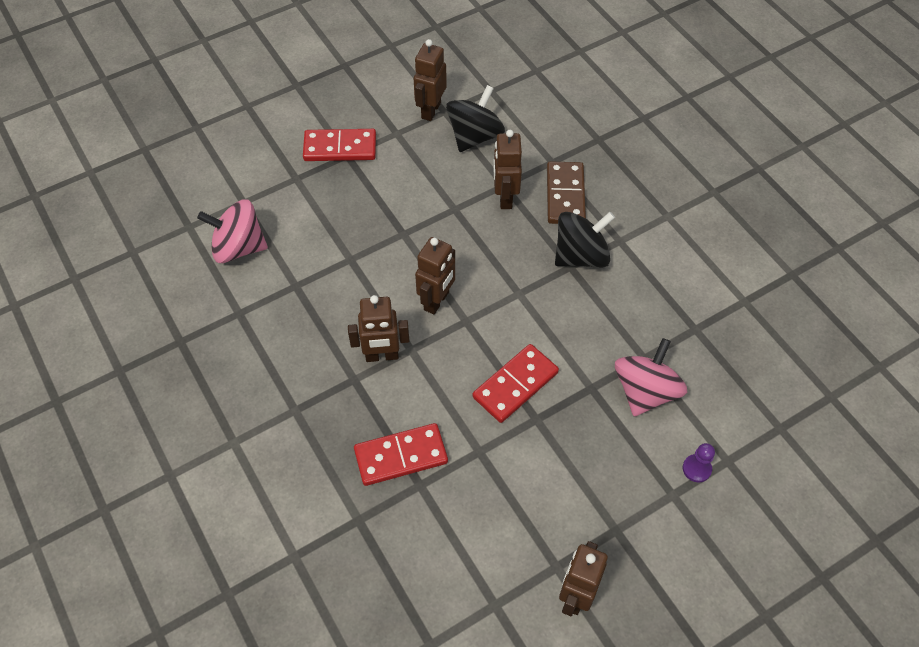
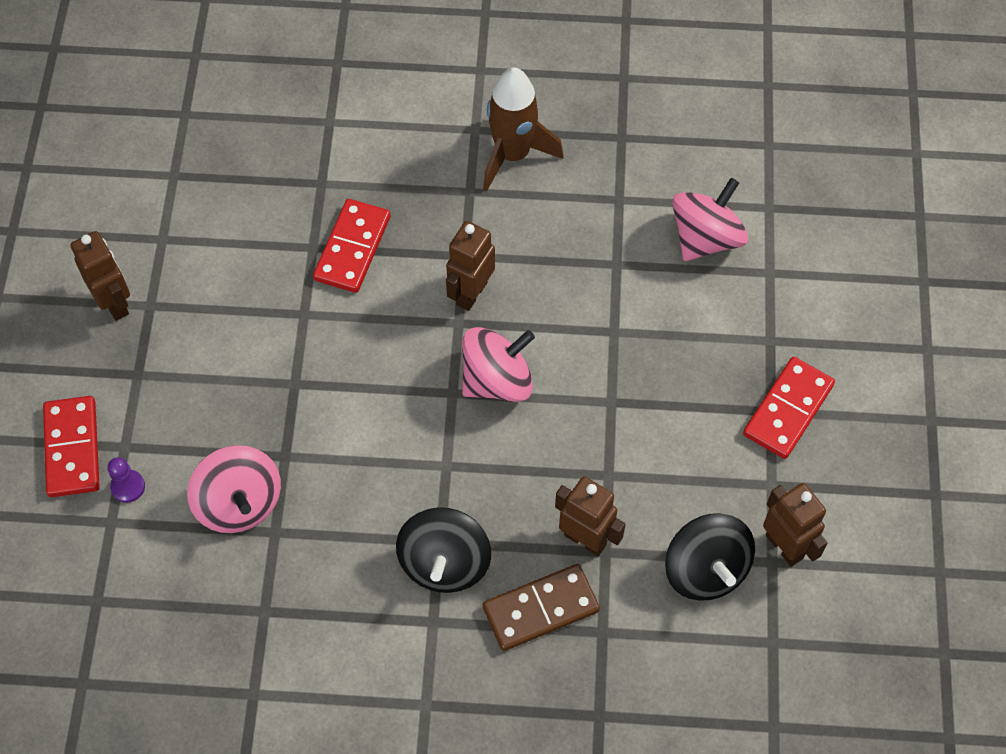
camera: 125 degrees right, 5 degrees up
(241, 401) = (513, 154): none -> brown rocket
(437, 301) = (497, 380): brown robot -> pink spinning top
(515, 385) = (344, 389): red domino -> red domino (72, 448)
(565, 195) = (540, 609): brown domino -> brown domino turned 60 degrees counterclockwise

